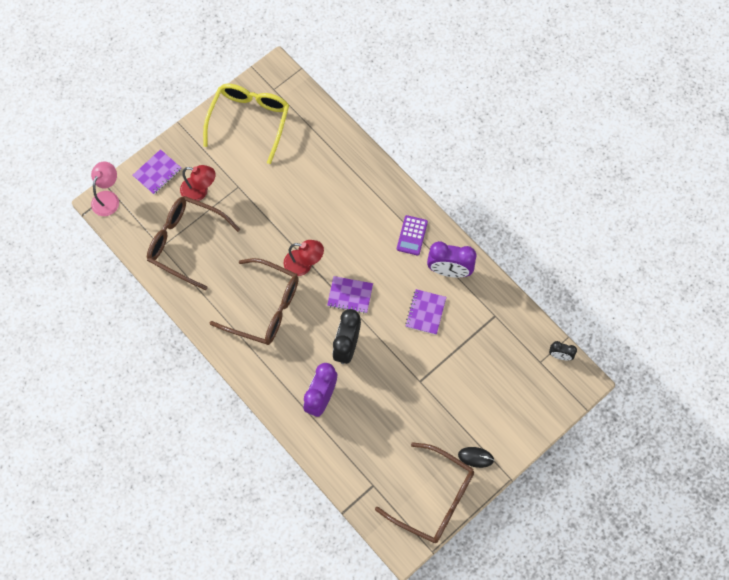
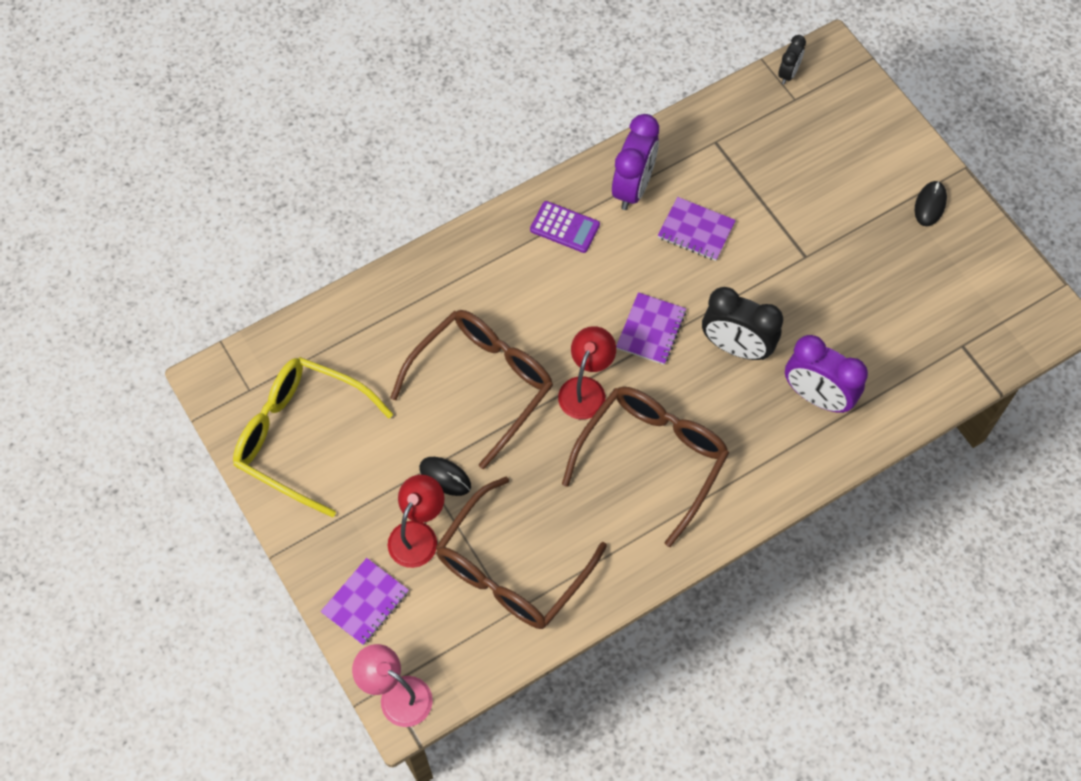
camera: 80 degrees left, 5 degrees down
(157, 173) = (365, 602): purple notebook -> purple notebook turned 75 degrees clockwise
(236, 198) = (445, 477): none -> black mouse
(434, 498) = (988, 268): brown glasses -> brown glasses (483, 383)

